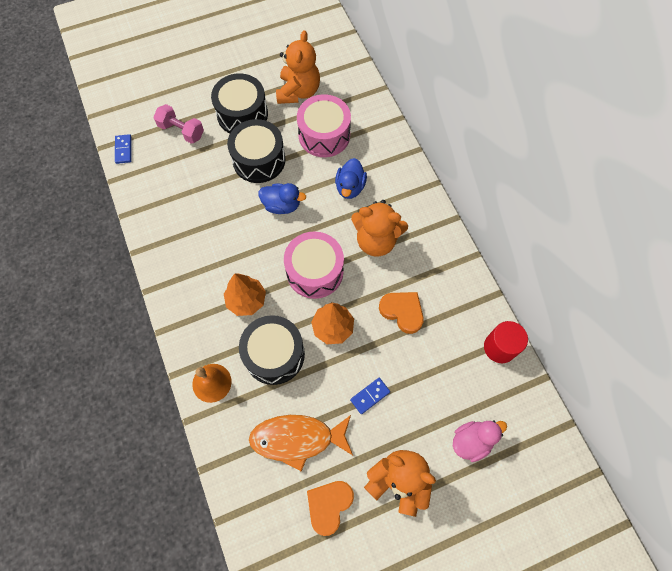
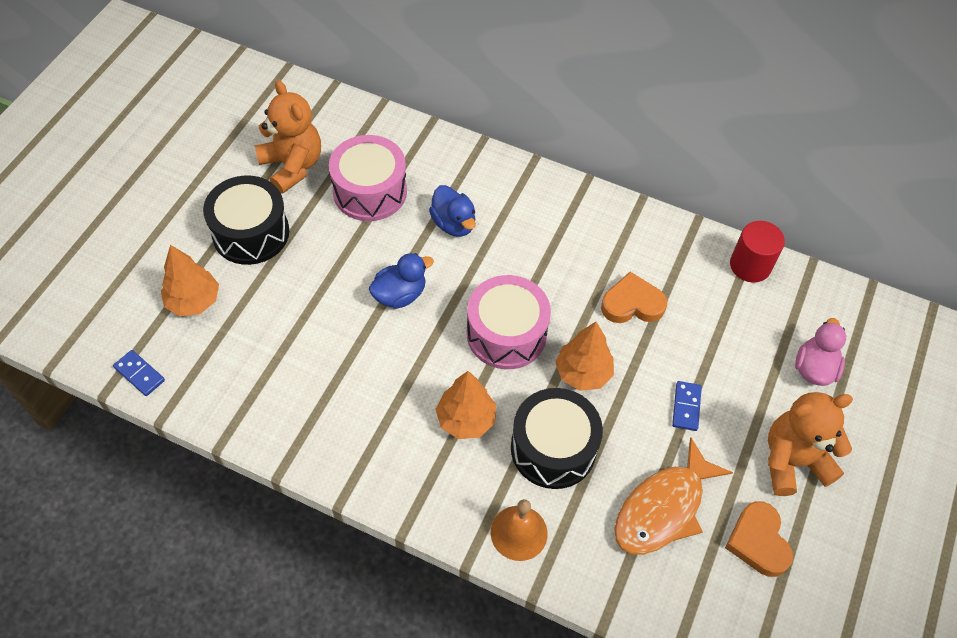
camera: 45 degrees left, 10 degrees down
(181, 131) = (194, 301): pink dumbbell -> orange tree
(259, 160) = (323, 267): black drum -> none
(376, 240) = (536, 256): orange teddy bear -> none

